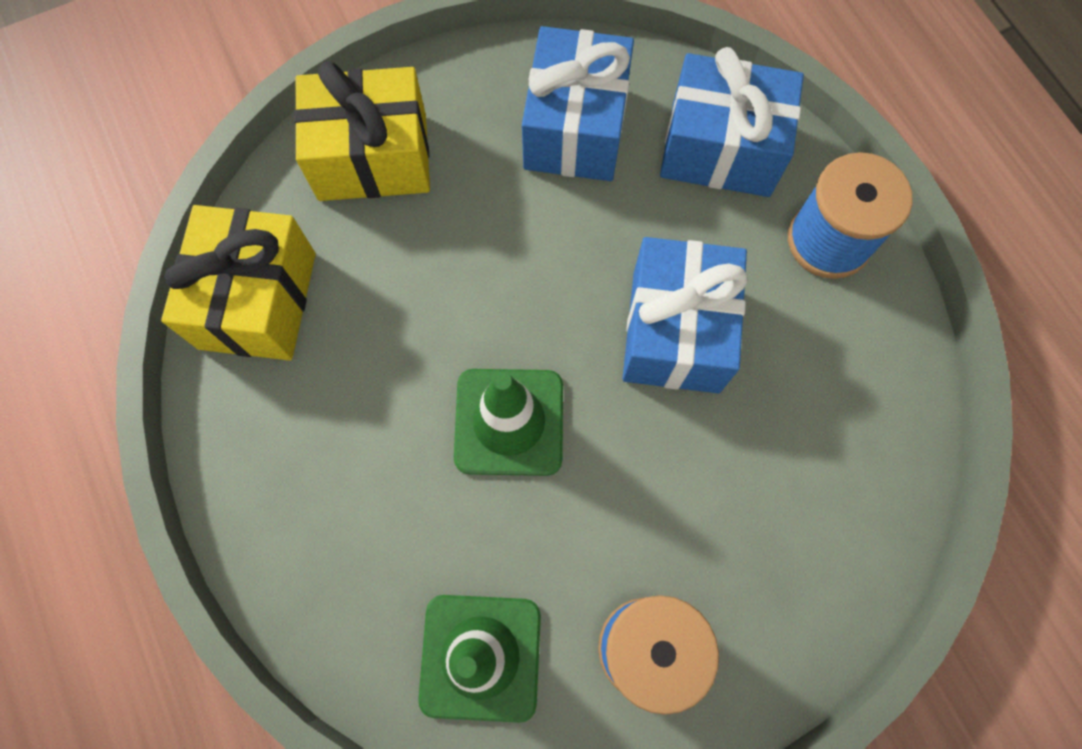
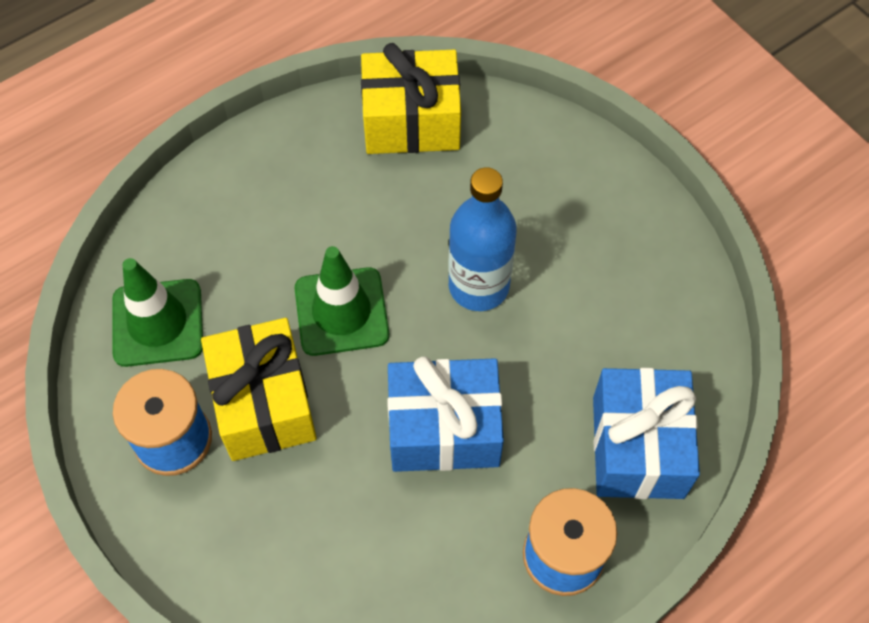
camera: 80 degrees right, 10 degrees down
(372, 157) = (554, 171): yellow gift -> yellow gift (264, 403)
(505, 264) = (478, 286): none -> blue bottle
(575, 128) = (625, 320): blue gift -> none

